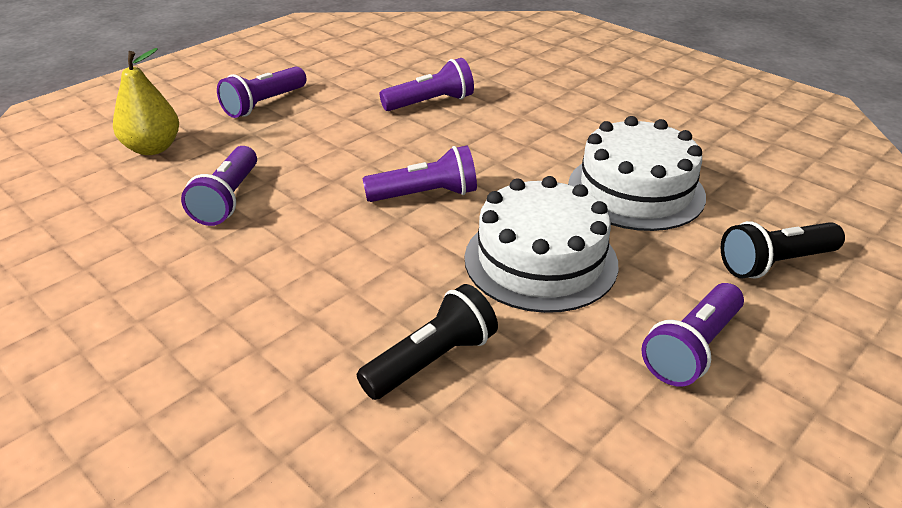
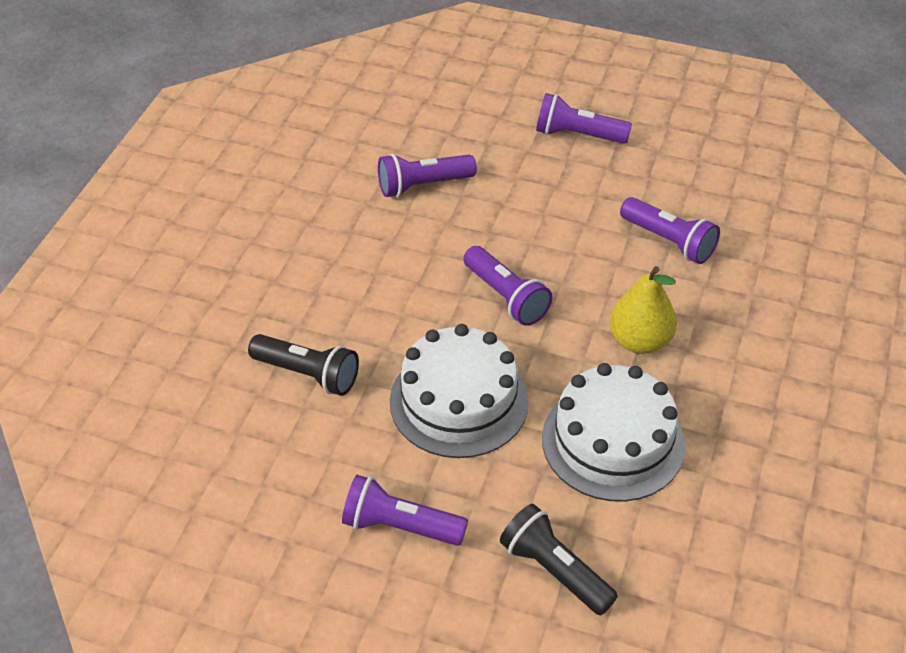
camera: 65 degrees right, 10 degrees up
(153, 148) = (462, 109): yellow pear -> yellow pear (640, 341)

